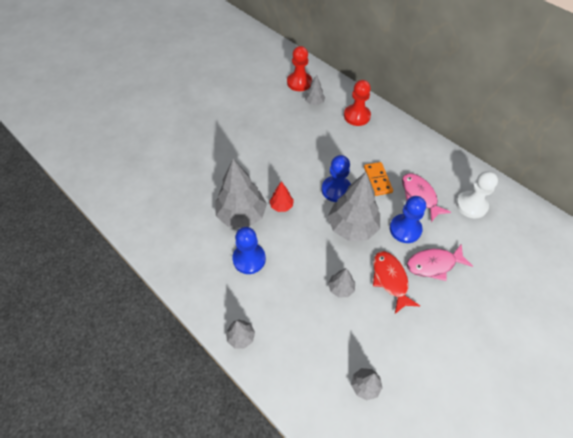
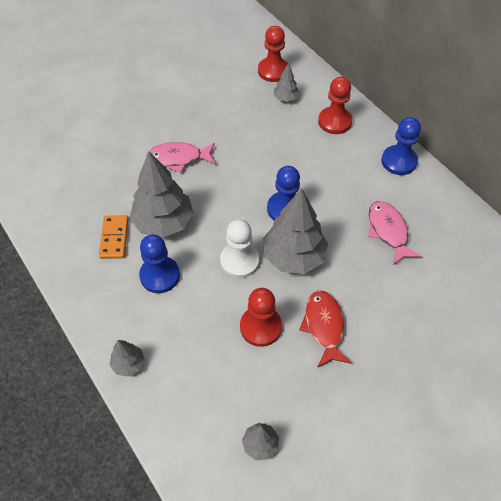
camera: 10 degrees right, 0 degrees up
(281, 206) = (214, 219): red tree -> none
(341, 288) = (260, 327): grey tree -> red pawn
(377, 180) = (340, 204): orange domino -> orange domino (114, 238)
(405, 229) = (358, 269): blue pawn -> blue pawn (399, 161)
(434, 264) = (383, 317): pink fish -> pink fish (178, 158)
(471, 205) = (451, 252): white pawn -> white pawn (239, 261)

